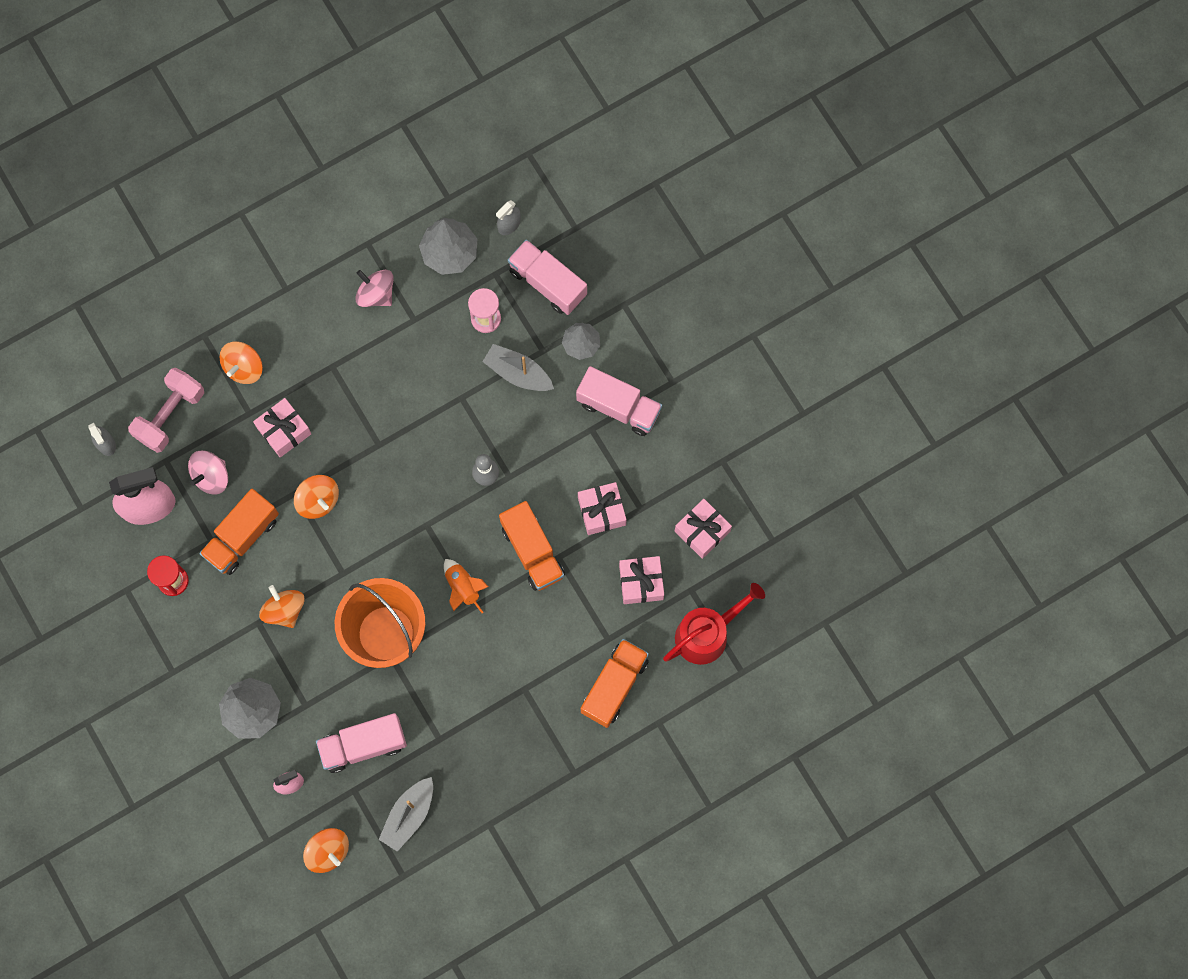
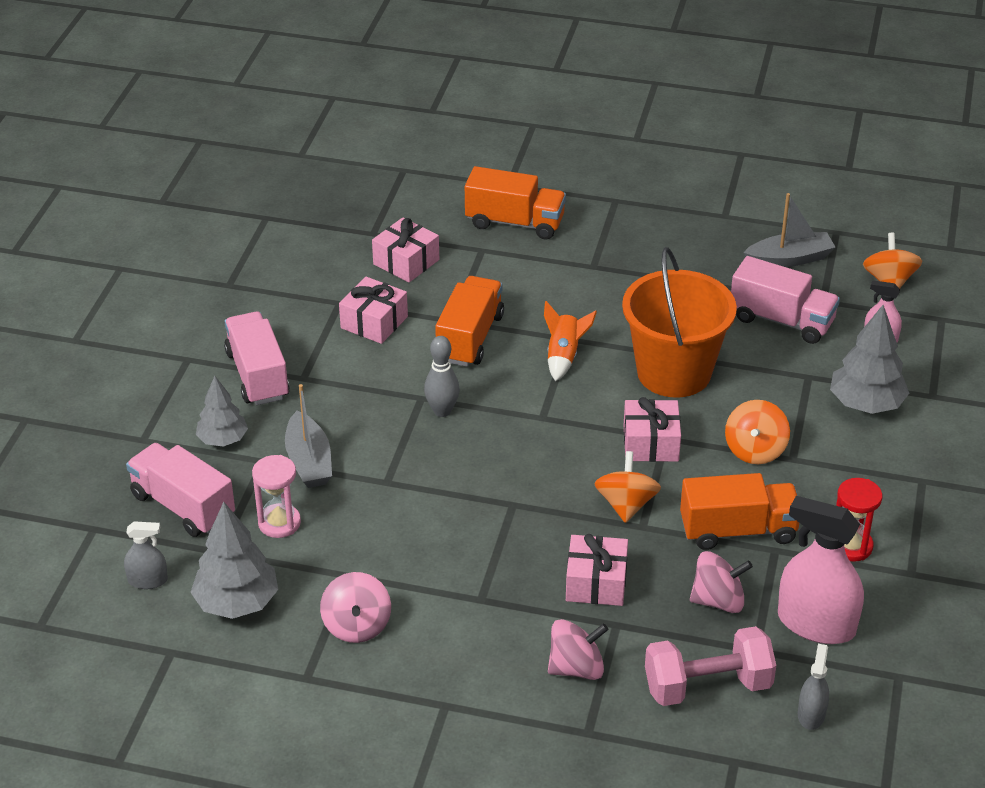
camera: 135 degrees left, 35 degrees down
(244, 368) = (576, 668): orange spinning top -> pink spinning top
(547, 283) = (183, 506): pink truck -> pink truck turned 135 degrees clockwise
(614, 686) = (515, 223): orange truck -> orange truck turned 150 degrees counterclockwise
(702, 531) = (311, 257): pink gift -> pink gift (651, 443)
(707, 634) = (398, 203): red watering can -> none

